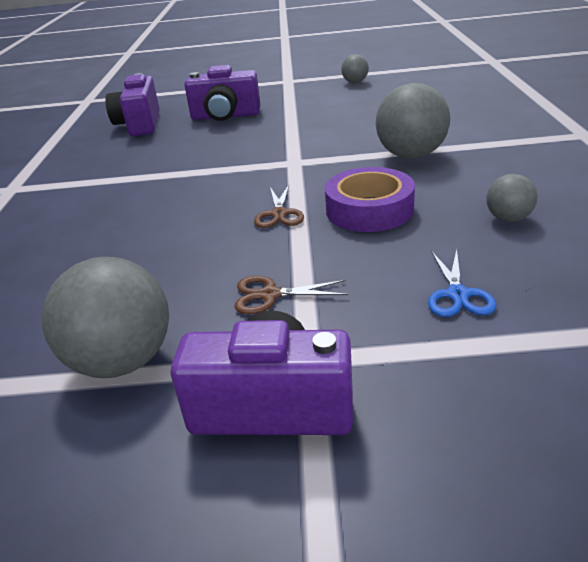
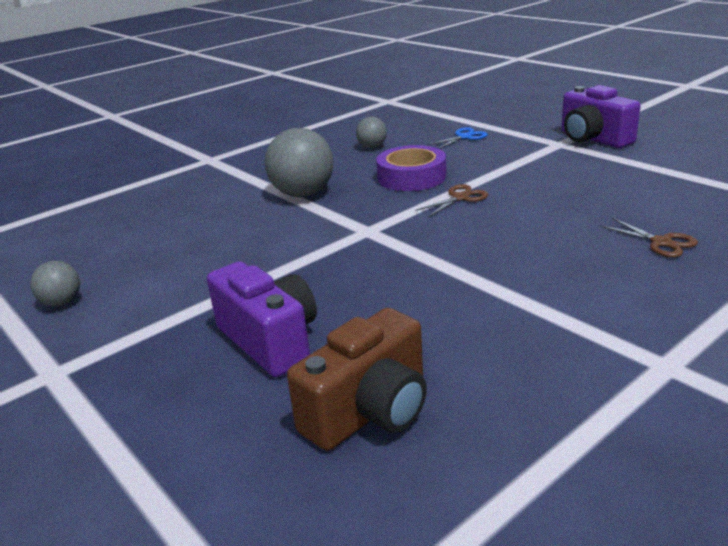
camera: 130 degrees left, 5 degrees down
(123, 361) = (645, 170): grey ball -> none
(140, 124) = (370, 411): purple camera -> brown camera
(270, 295) = (539, 165): brown scissors -> brown scissors (661, 242)

